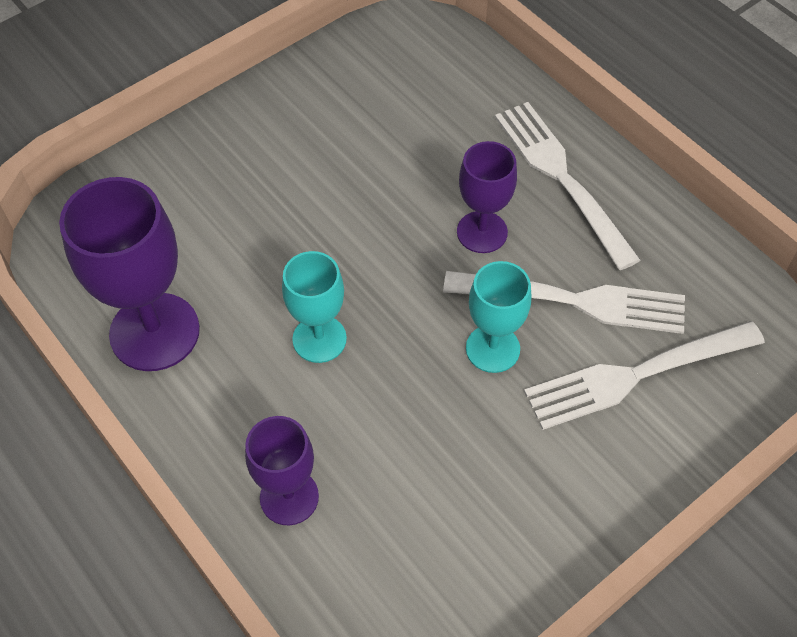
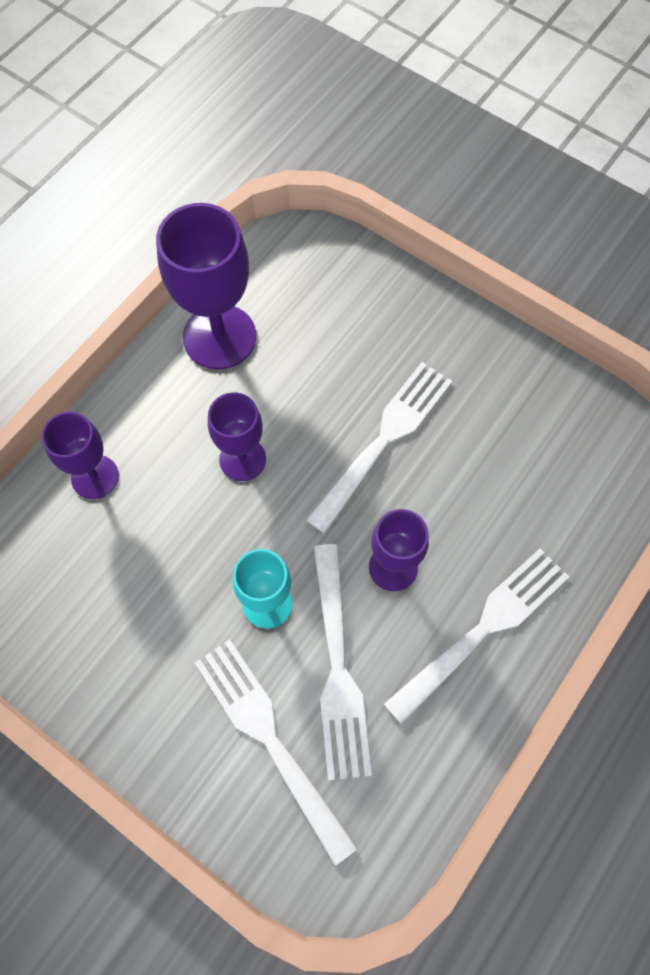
camera: 75 degrees right, 10 degrees up
(319, 339) = (242, 459): turquoise goblet -> purple goblet
(343, 208) = (383, 441): none -> white fork

